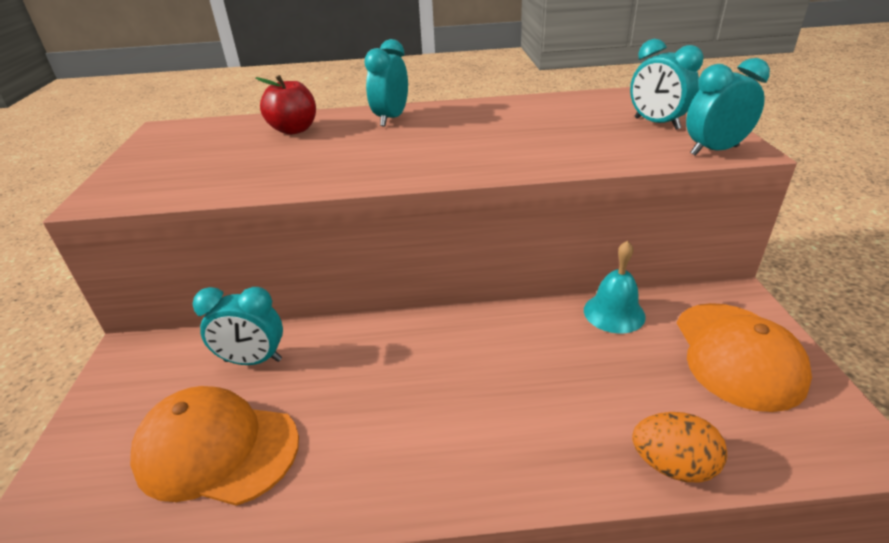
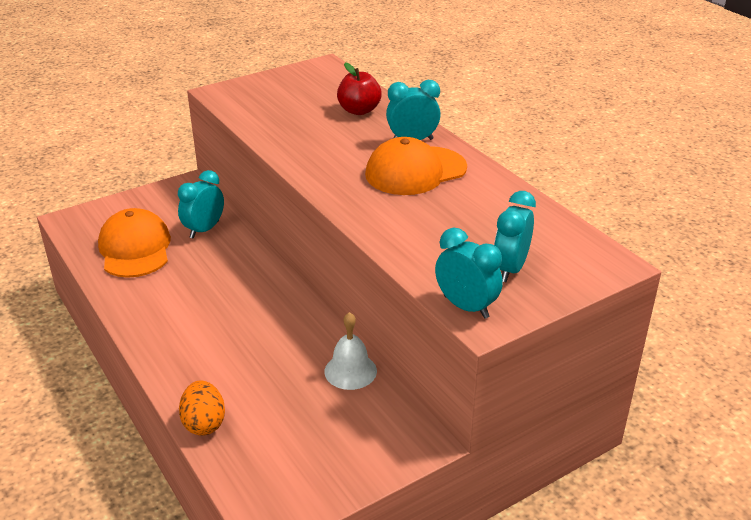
camera: 60 degrees right, 0 degrees up
(253, 360) = (204, 230): turquoise clock -> turquoise clock turned 60 degrees clockwise
(614, 313) = (350, 371): turquoise bell -> white bell
(737, 354) = (337, 446): orange cap -> orange cap (415, 171)

